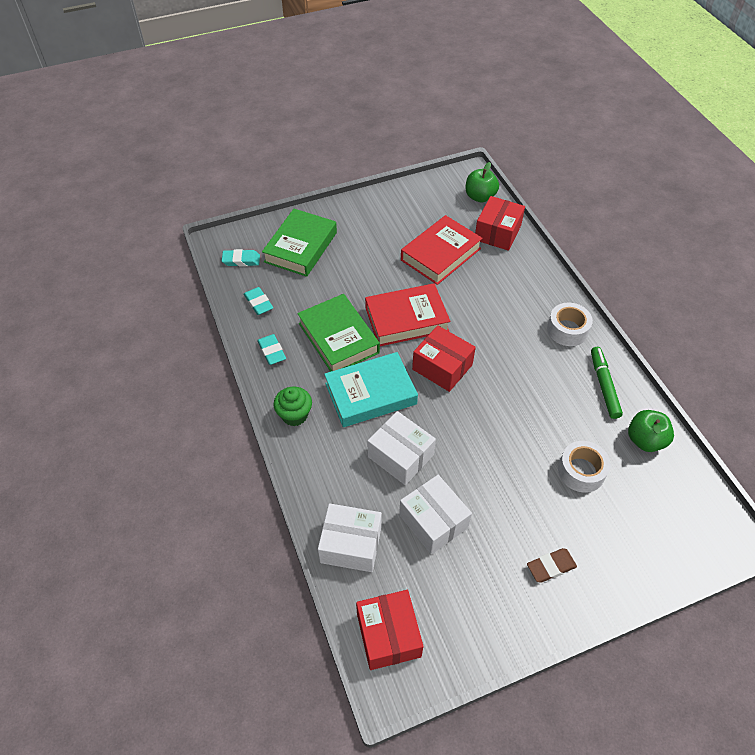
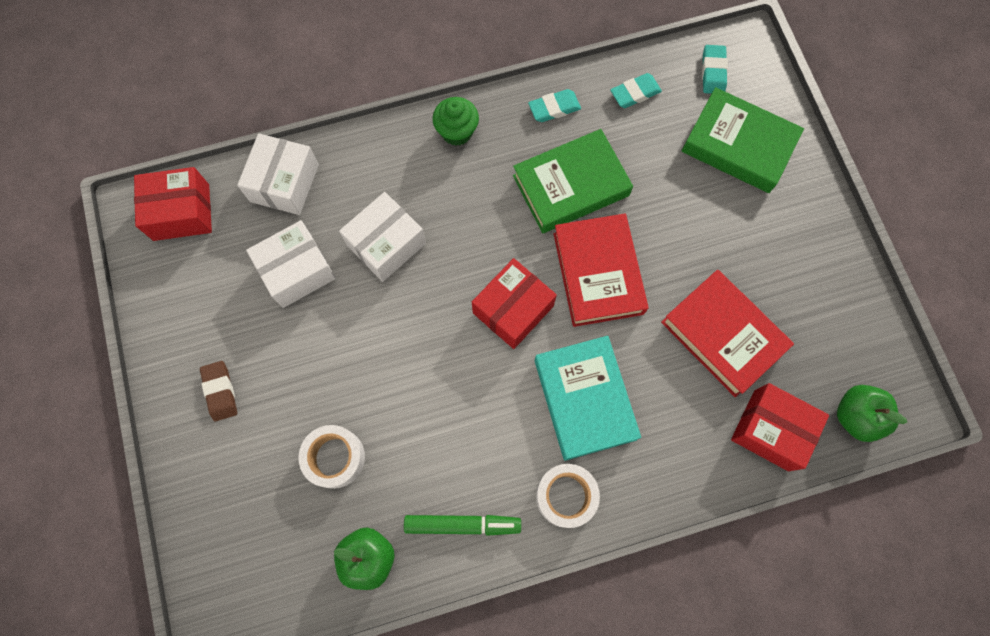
camera: 95 degrees right, 20 degrees up
(370, 394) = (479, 218): turquoise book -> turquoise book (584, 399)

